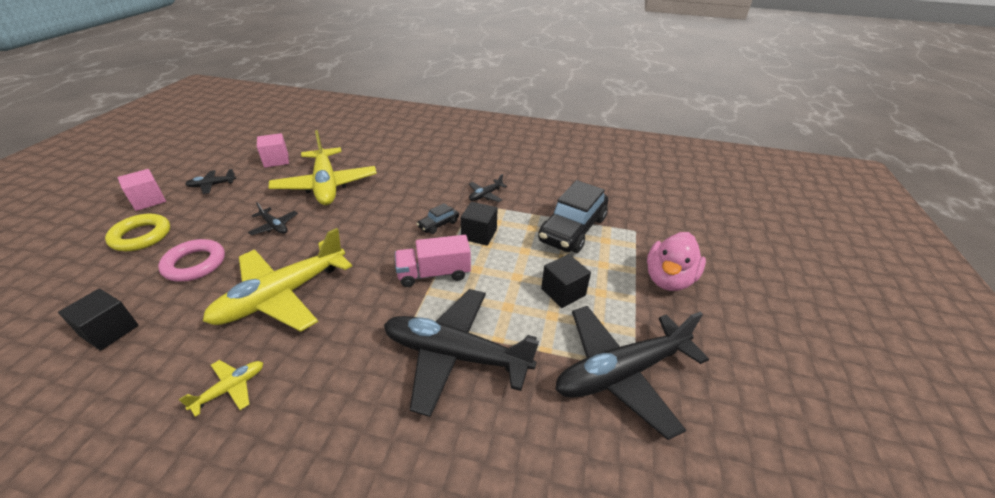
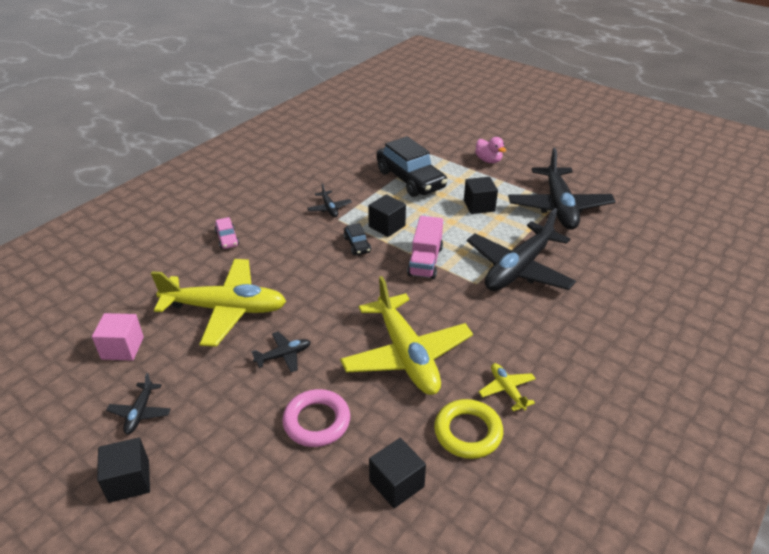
camera: 65 degrees left, 0 degrees up
(141, 236) = (223, 478): yellow ring -> yellow ring (468, 432)
(148, 200) = (129, 481): pink cube -> black cube
(413, 161) = (227, 239): none -> pink car
(668, 279) = (488, 160): pink duck -> pink duck, size x0.62

